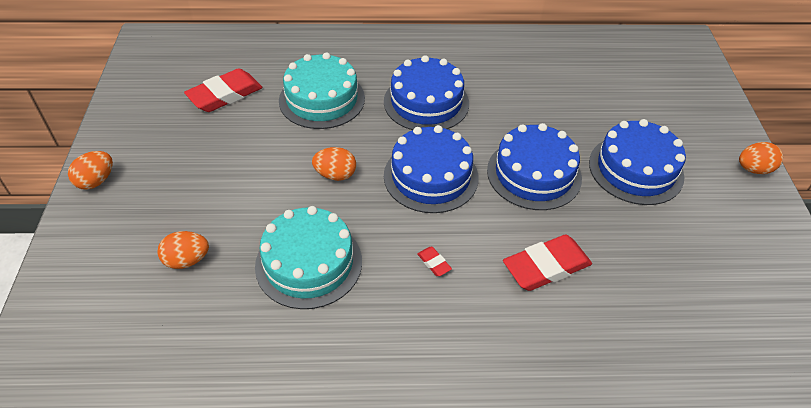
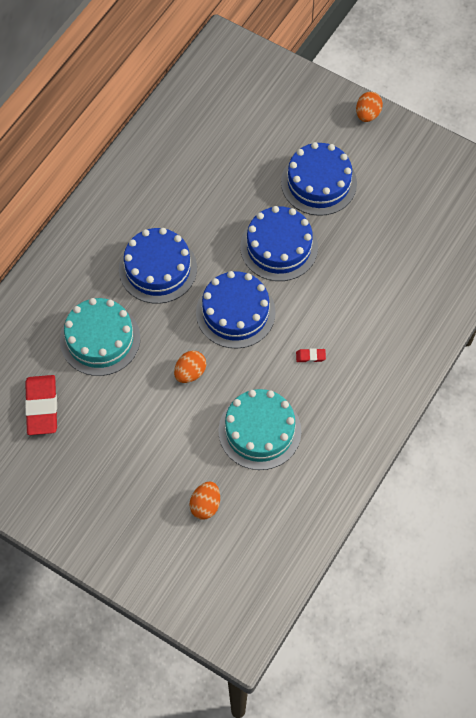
camera: 55 degrees left, 15 degrees up
(96, 181) = (80, 539): orange egg -> none
(546, 267) = (357, 294): red eraser -> none

